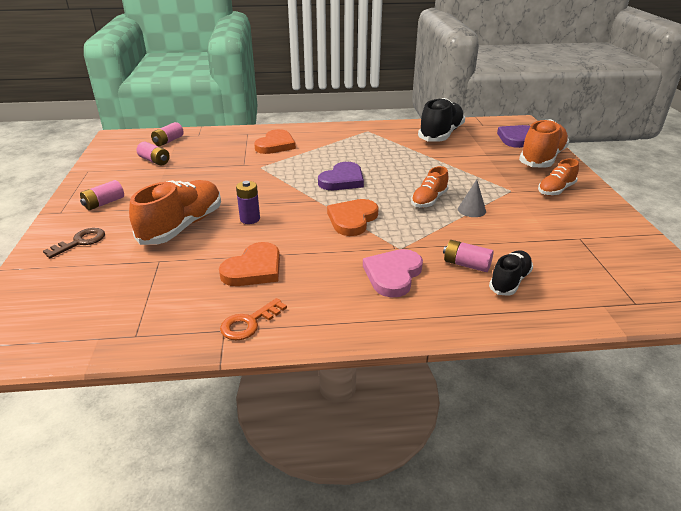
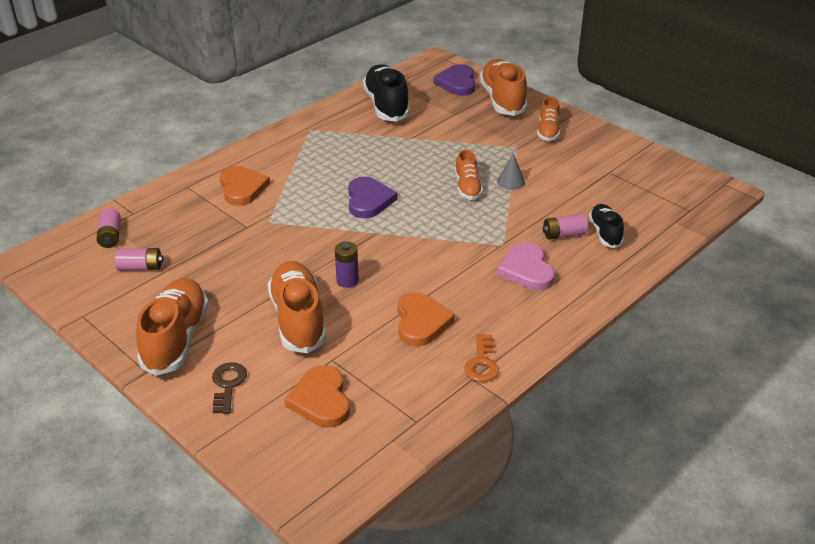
camera: 40 degrees left, 5 degrees up
(104, 203) = (176, 339): pink battery -> orange shoe
(352, 219) = (433, 237): orange heart -> orange heart (321, 400)

